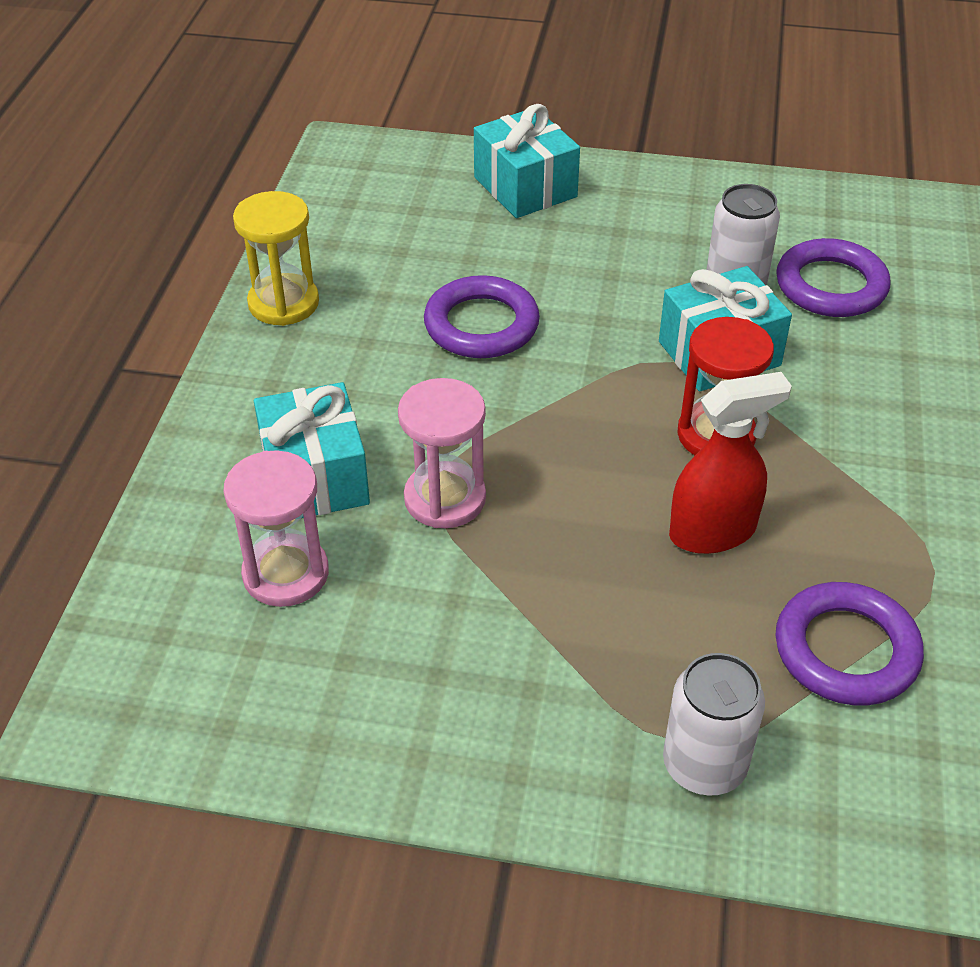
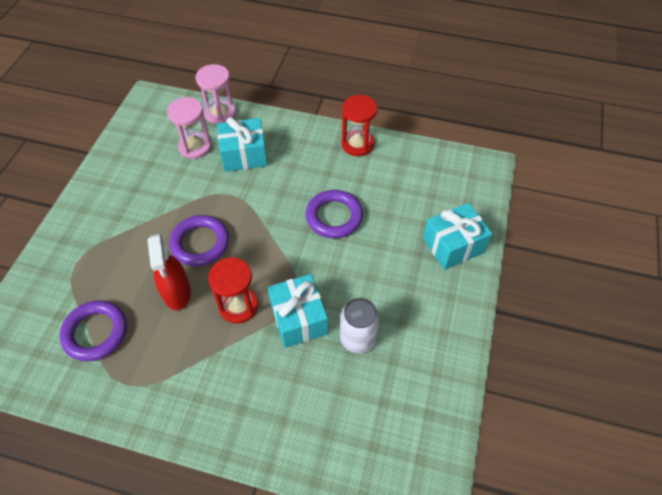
camera: 95 degrees right, 10 degrees up
(283, 303) = (357, 144): yellow hourglass -> red hourglass
(445, 498) = (222, 196): pink hourglass -> pink hourglass (220, 113)
(704, 765) = (62, 268): white can -> none
(831, 286) = (352, 392): purple ring -> purple ring (200, 243)

